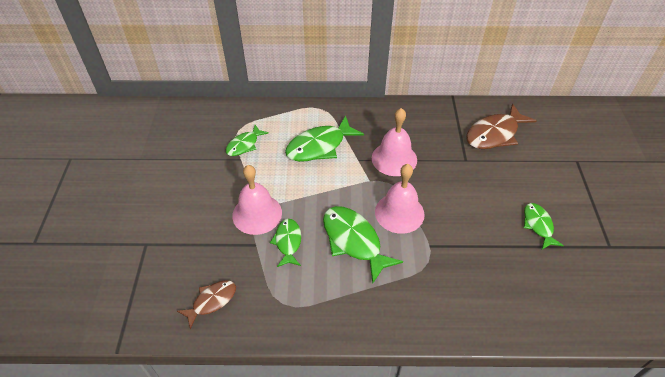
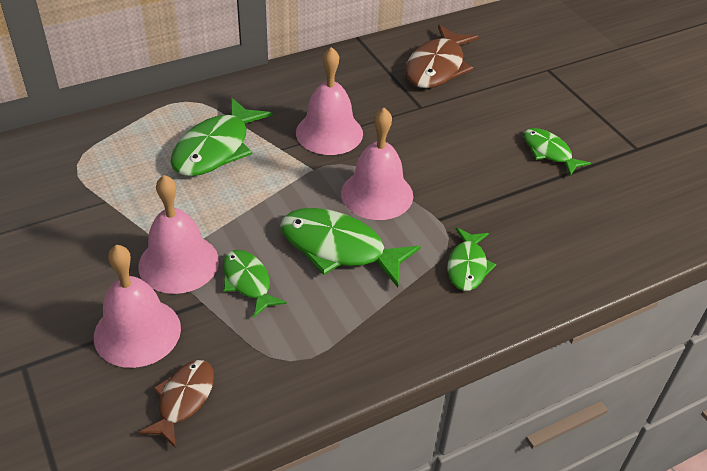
camera: 30 degrees left, 5 degrees down
(211, 248) = (137, 332): none -> pink bell
(244, 145) = (99, 181): green fish -> green fish (467, 266)

